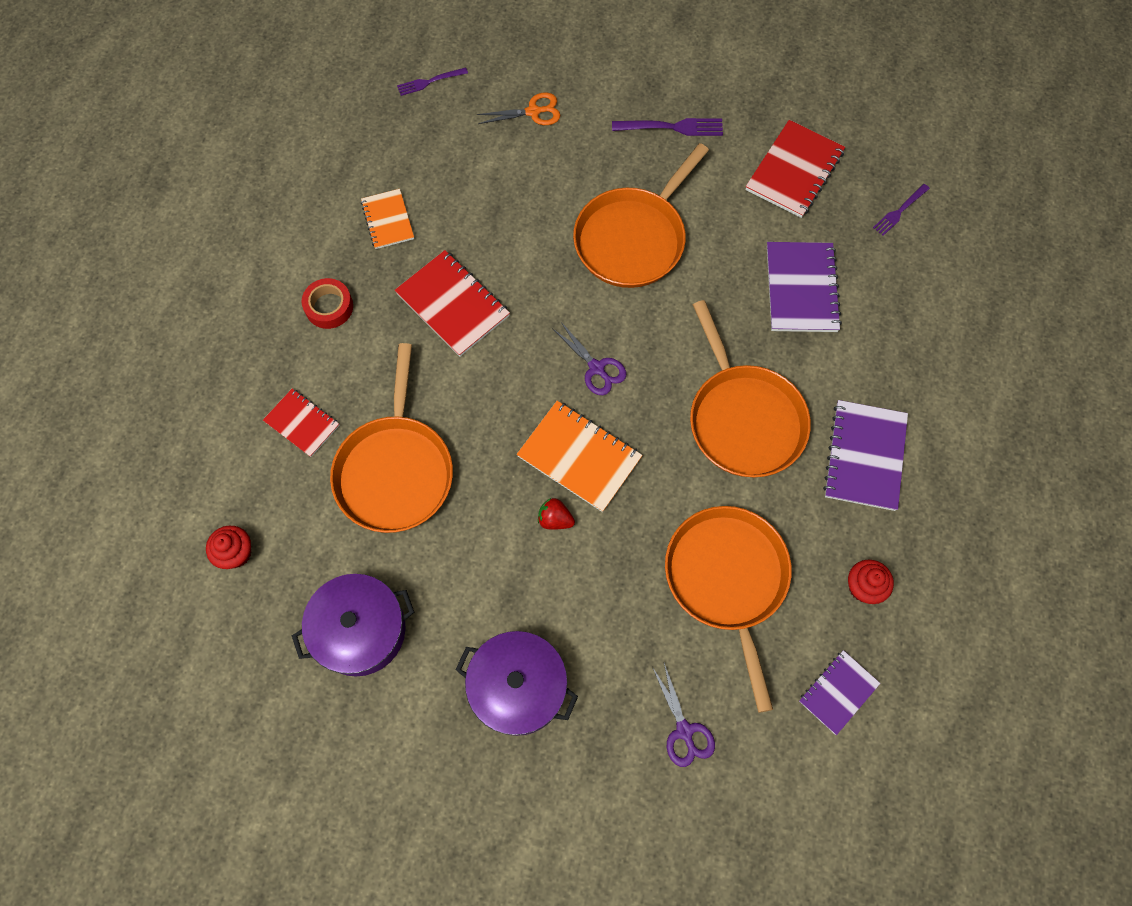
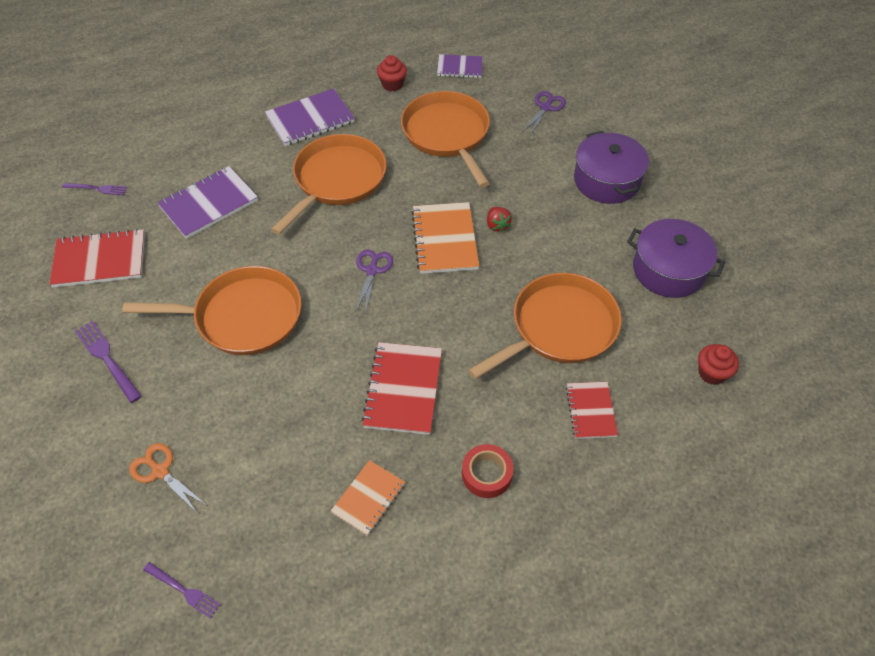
camera: 130 degrees left, 15 degrees down
(727, 579) = (447, 134): orange pan -> orange pan turned 120 degrees clockwise

